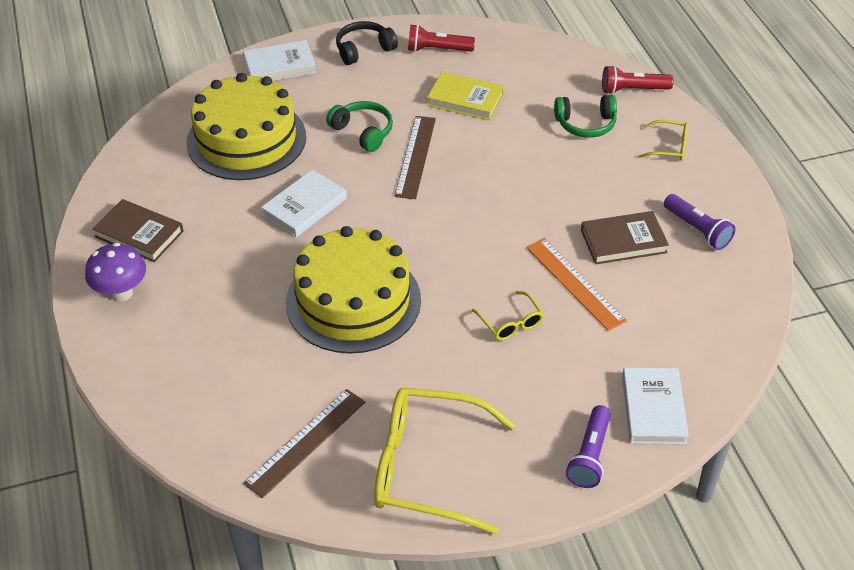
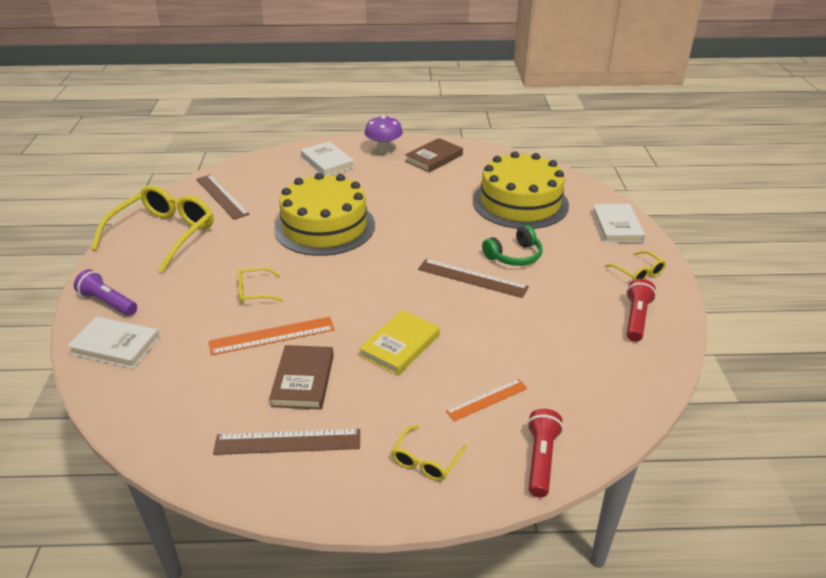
camera: 105 degrees right, 10 degrees down
(304, 207) = (432, 219): white book -> white book (327, 162)
(364, 50) = (638, 273): black headphones -> yellow glasses
(465, 99) = (548, 321): yellow book -> yellow book (400, 345)
(585, 124) = (487, 399): green headphones -> orange ruler
(697, 229) = (287, 442): purple flashlight -> brown ruler

